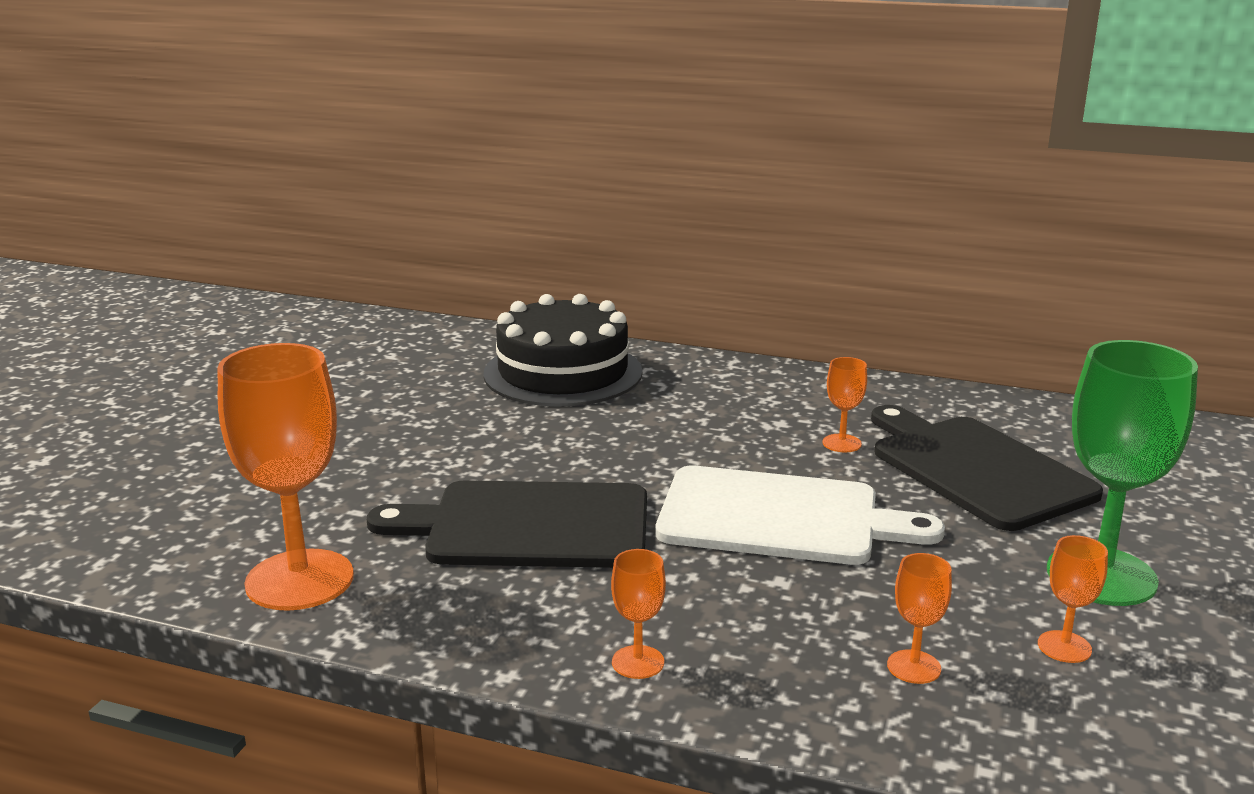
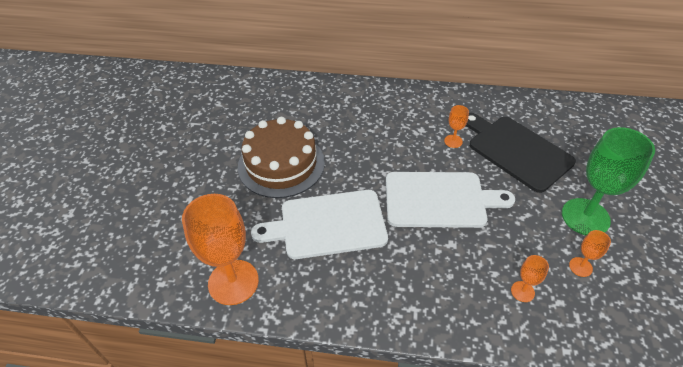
camera: 10 degrees left, 25 degrees up
(473, 439) = (281, 164): none -> brown cake
(528, 526) = (328, 224): black cutting board -> white cutting board
(563, 373) = (308, 106): black cake -> none
(638, 662) = (405, 310): orange goblet -> none

